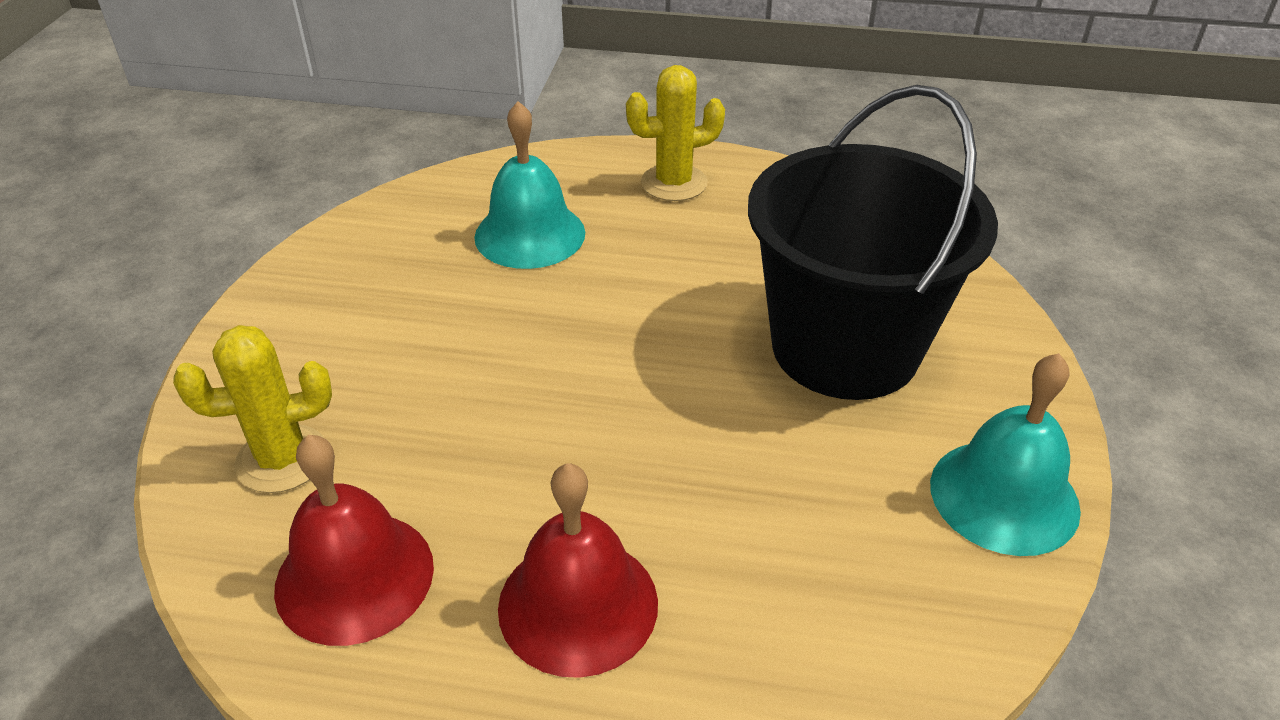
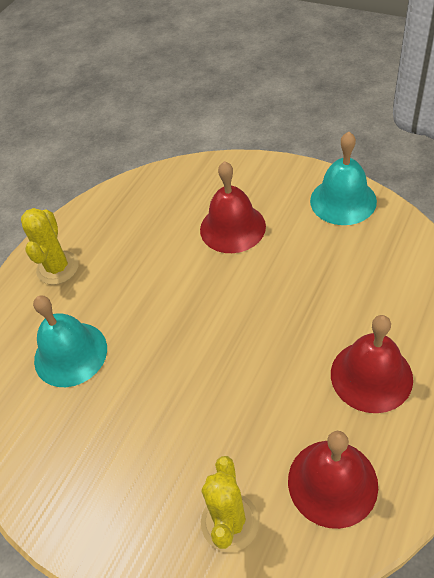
camera: 65 degrees left, 10 degrees up
(845, 348) = (232, 227): black bucket -> red bell

